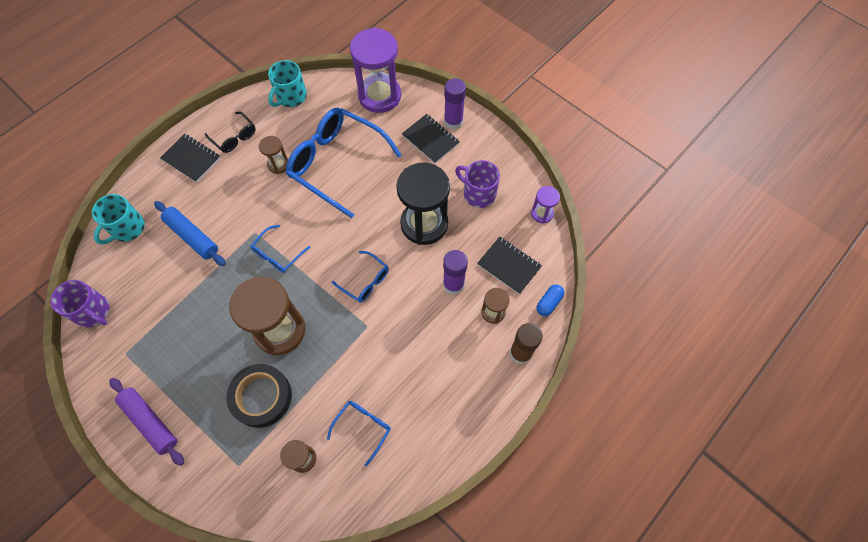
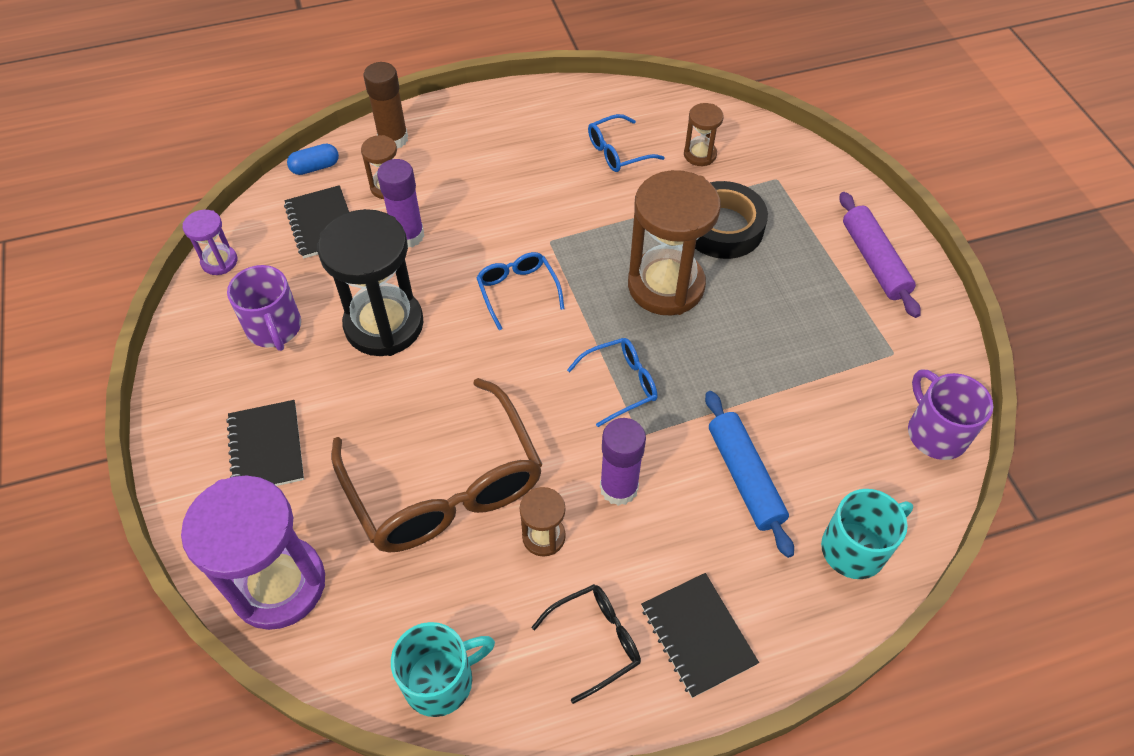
camera: 150 degrees left, 10 degrees down
(234, 137) = (596, 640): black glasses -> black glasses turned 75 degrees clockwise
(336, 163) = (445, 486): blue glasses -> brown glasses
(453, 122) = (203, 461): purple glue stick -> purple glue stick (619, 488)

